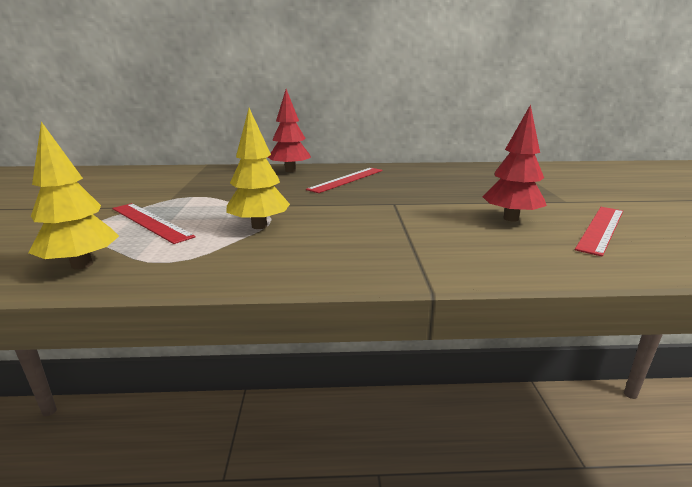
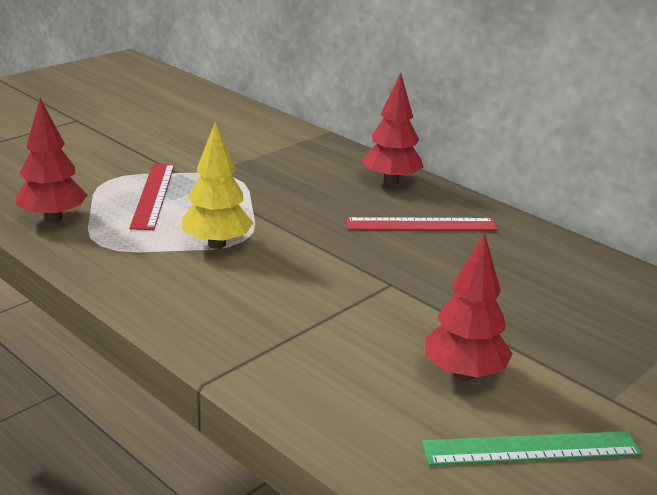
camera: 45 degrees right, 5 degrees up
(82, 265) = (53, 218): yellow tree -> red tree
(601, 229) = (531, 448): red ruler -> green ruler

